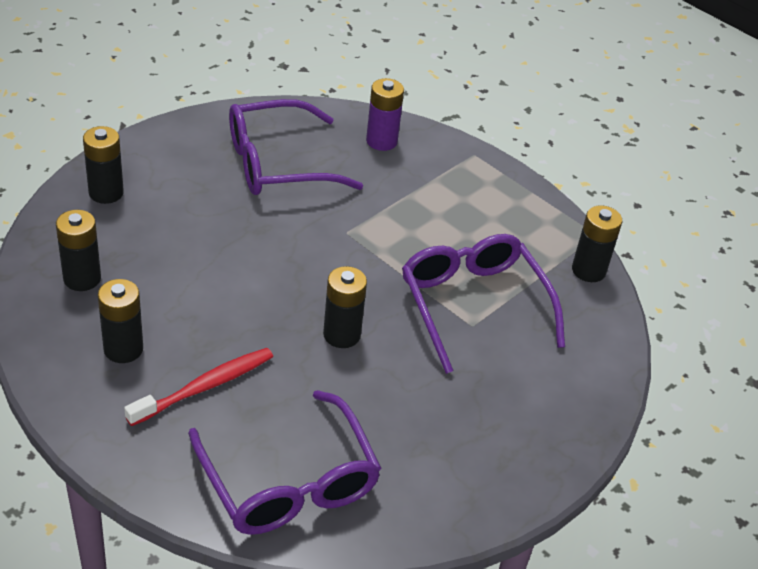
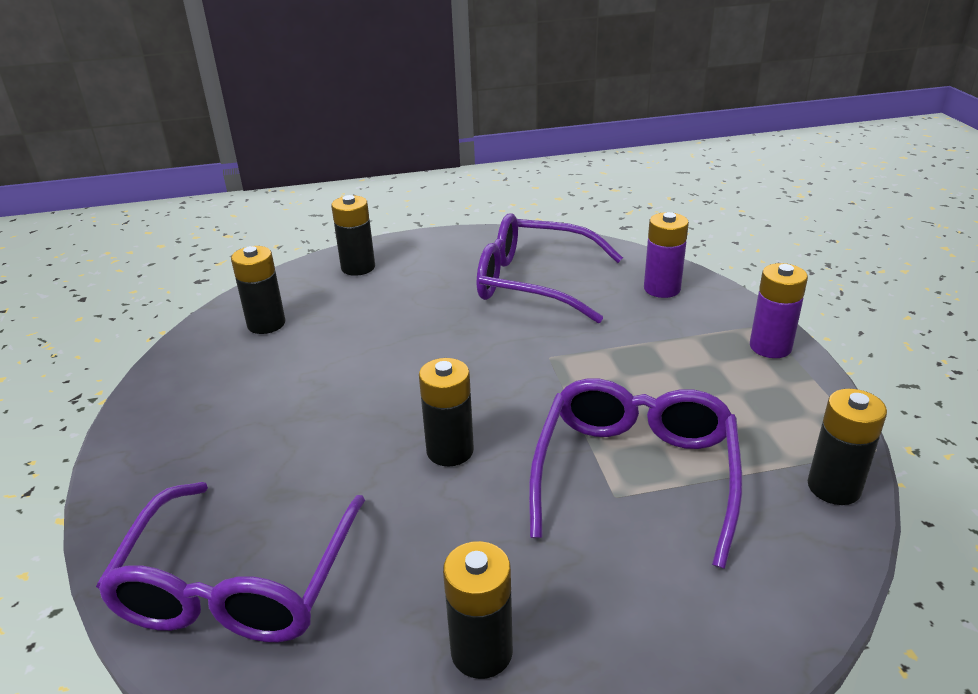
camera: 40 degrees right, 10 degrees down
(123, 349) = (233, 390): black battery -> black battery (481, 652)
(205, 387) = (264, 450): red toothbrush -> none
(490, 173) = (770, 347): none -> purple battery

